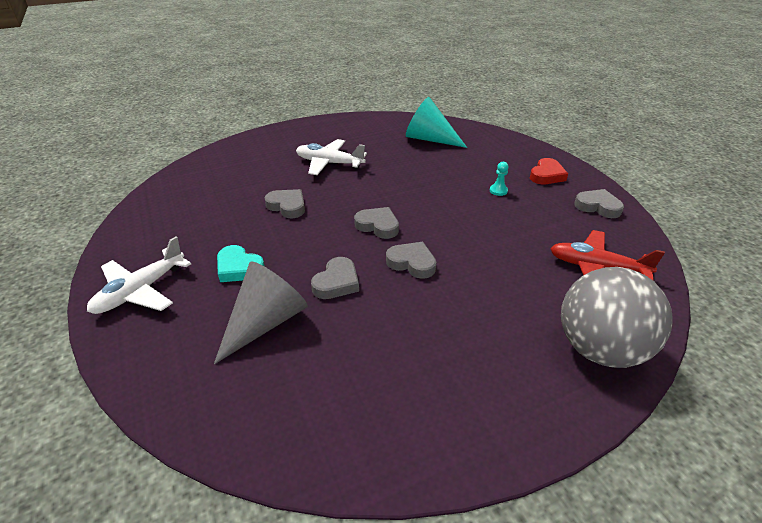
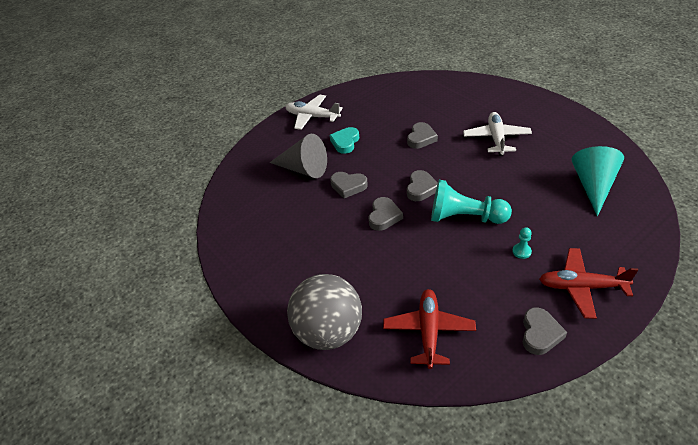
camera: 80 degrees right, 5 degrees up
(439, 209) = (465, 217): none -> turquoise pawn
(546, 175) = (581, 287): red heart -> red plane

